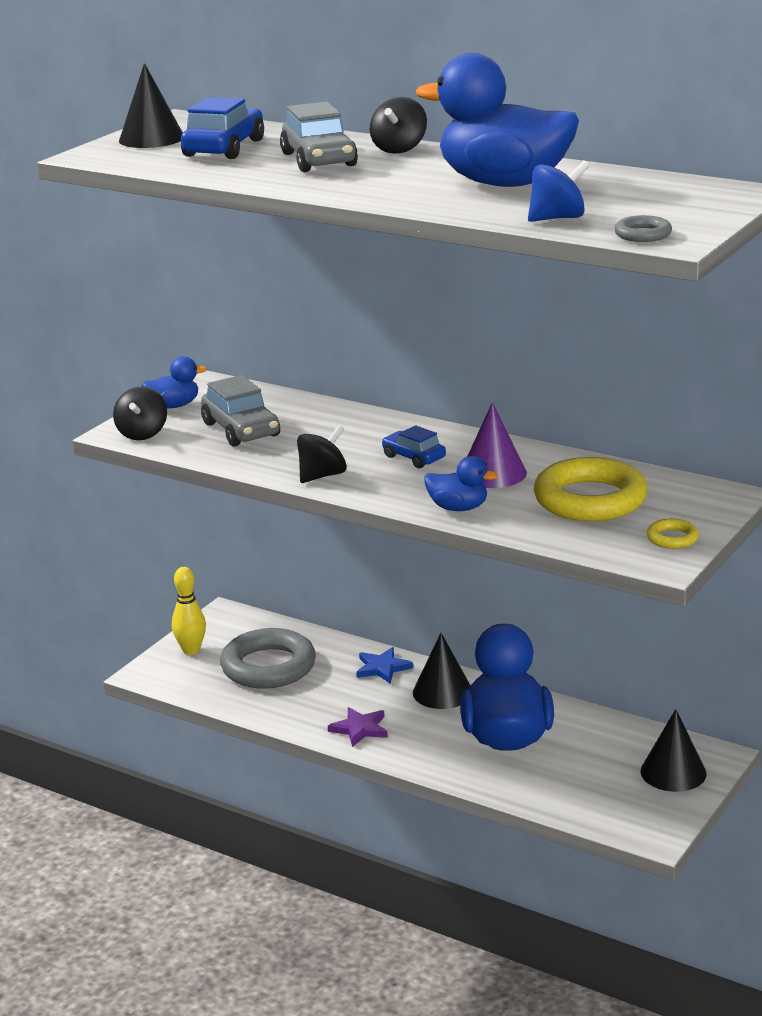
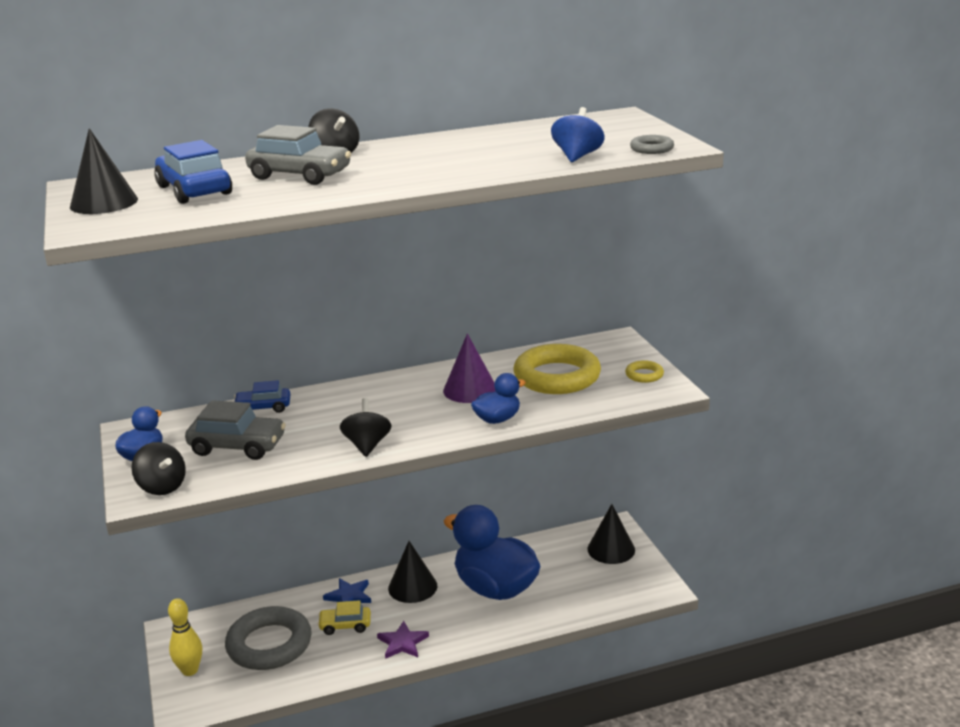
camera: 50 degrees left, 0 degrees up
(342, 688) = (345, 625): none -> yellow car
(414, 457) = (401, 405): blue car -> blue car (263, 407)
(504, 183) = (477, 150): blue duck -> none

